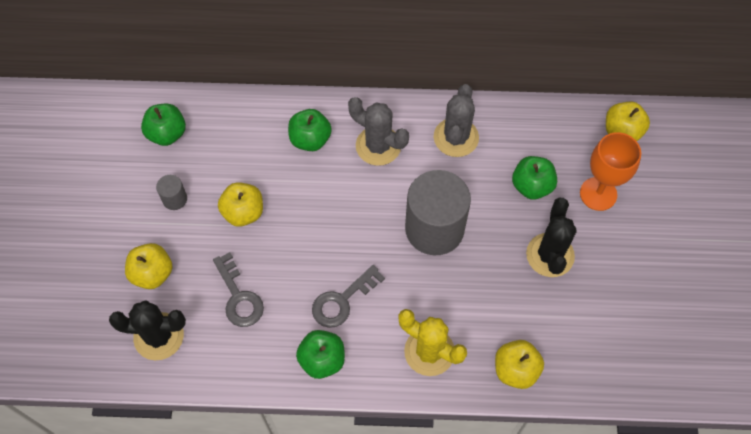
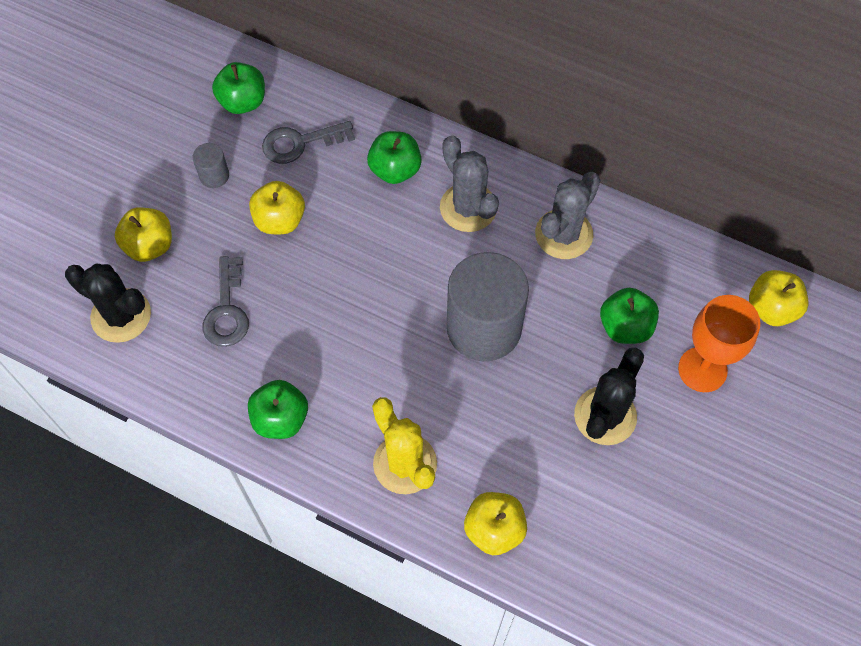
camera: 25 degrees right, 0 degrees up
(342, 301) = (337, 363): grey key -> grey key (300, 143)

